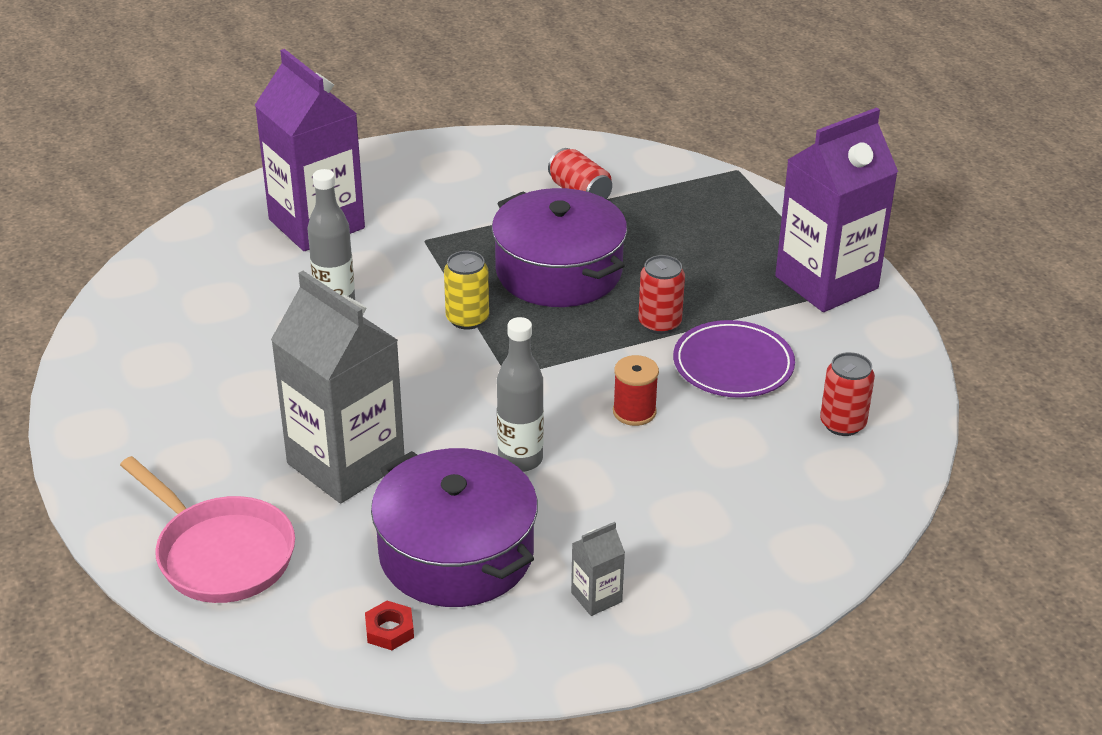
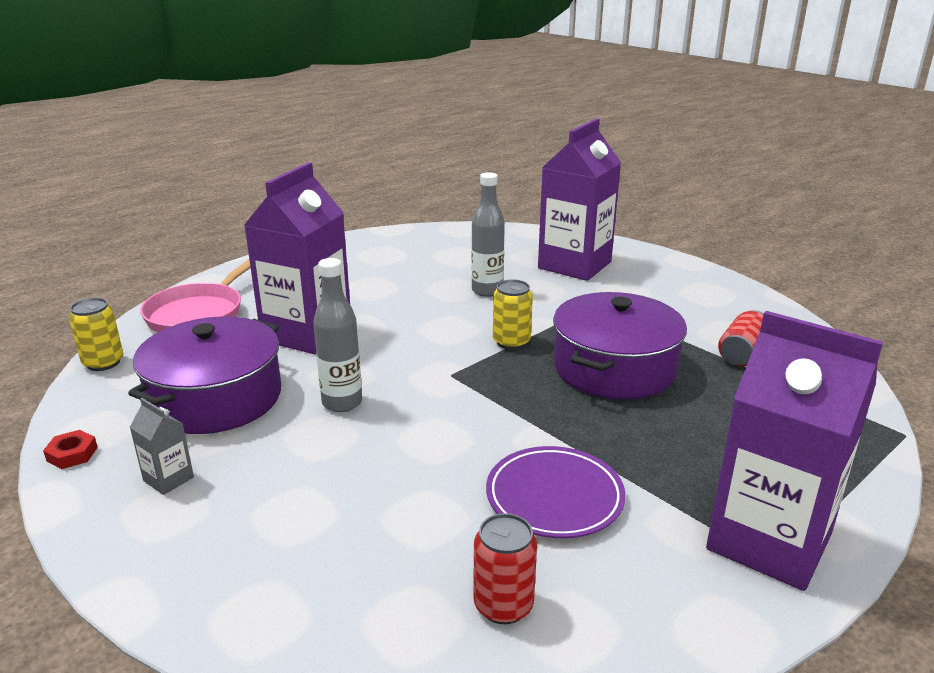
camera: 70 degrees right, 10 degrees down
(306, 650) = (103, 363): none -> yellow can
(346, 463) = (307, 333): grey carton -> purple carton
(389, 630) = (124, 389): red nut -> red nut (72, 454)
(634, 412) = (438, 448): red spool -> none
(659, 323) = (585, 436): red can -> none

